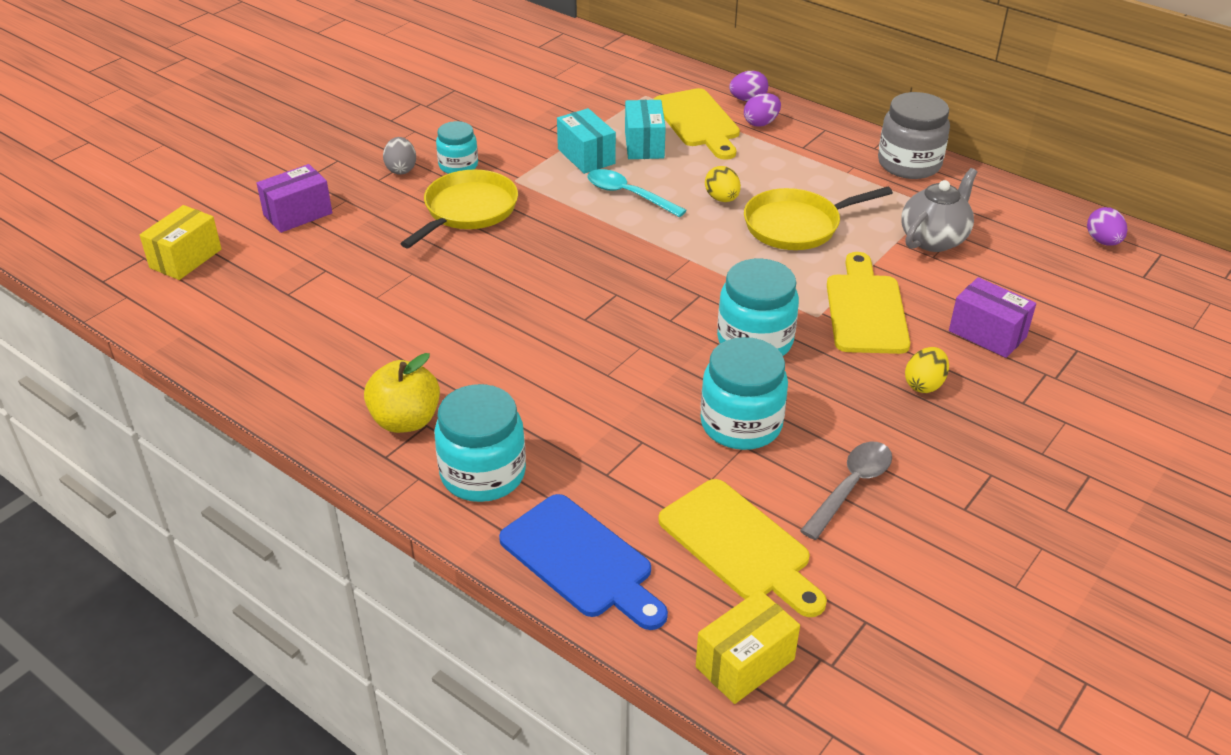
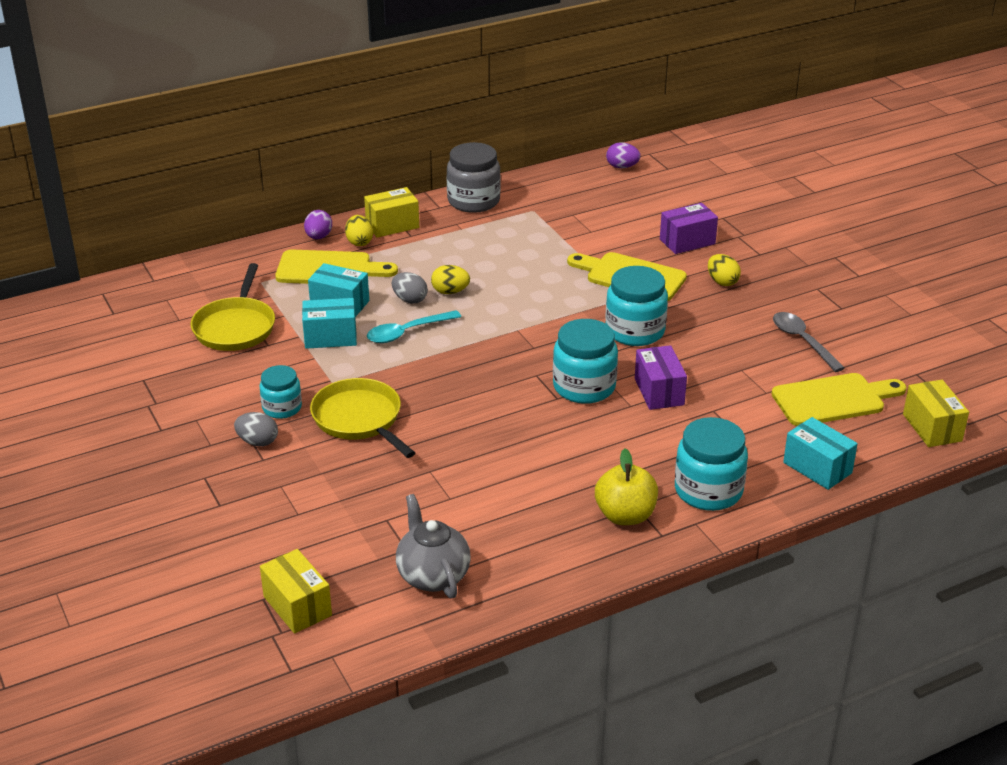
camera: 65 degrees left, 5 degrees down
(298, 214) = (280, 520): purple box -> purple box (659, 392)
(581, 560) = (817, 468): blue cutting board -> turquoise box
(686, 180) = (410, 300): none -> grey egg
(741, 424) = (719, 364): turquoise jar -> turquoise jar (584, 387)
(761, 123) = (359, 242): purple egg -> yellow egg
(796, 225) = (512, 271): yellow pan -> yellow pan (235, 327)
(810, 131) = (392, 225): none -> yellow box
(934, 239) = (572, 224): grey teapot -> grey teapot (432, 575)

